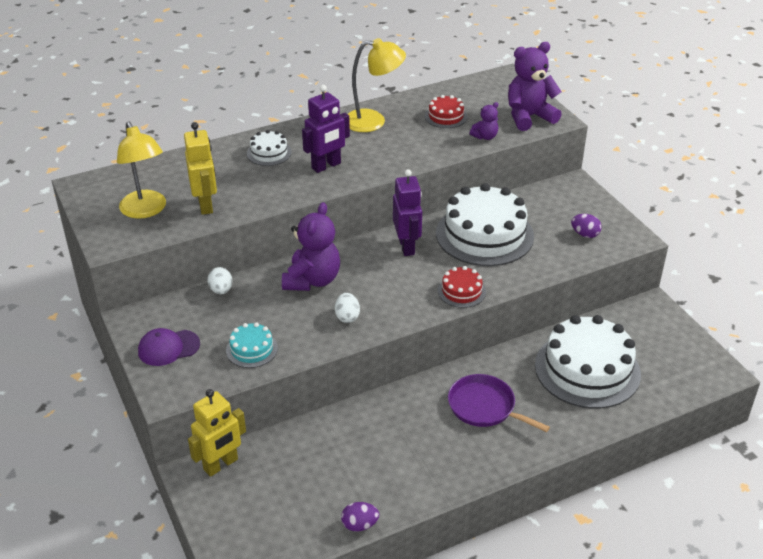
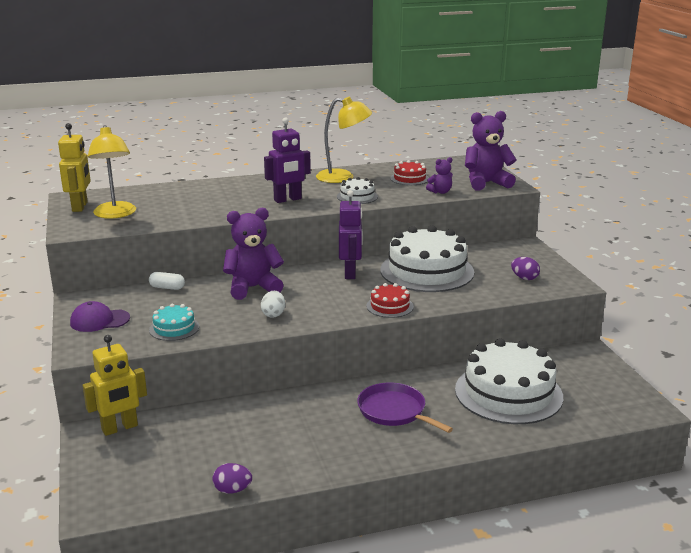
camera: 10 degrees right, 15 degrees down
(206, 205) = (169, 215): yellow robot -> yellow robot (80, 207)
(221, 290) = (167, 287): white egg -> white capsule
(269, 153) = (241, 189): white cake -> white cake (357, 196)
(312, 280) = (253, 288): purple teddy bear -> purple teddy bear turned 135 degrees counterclockwise

